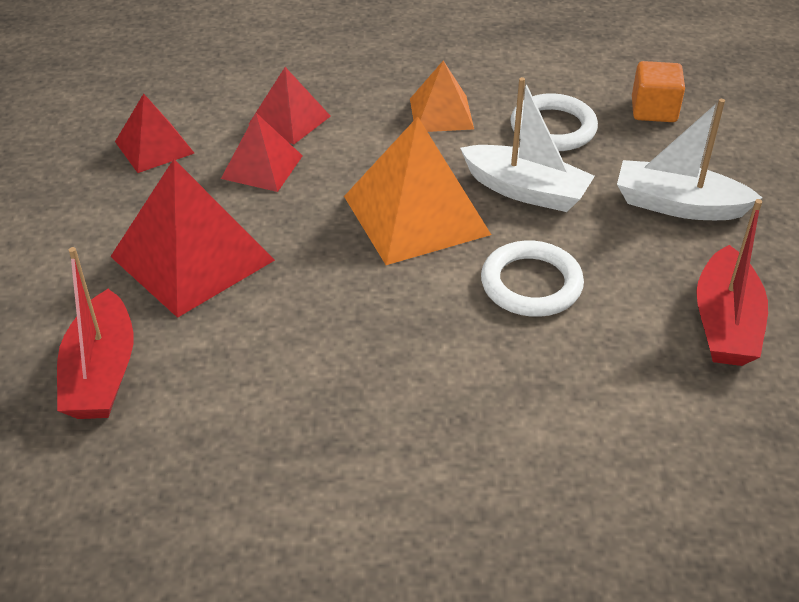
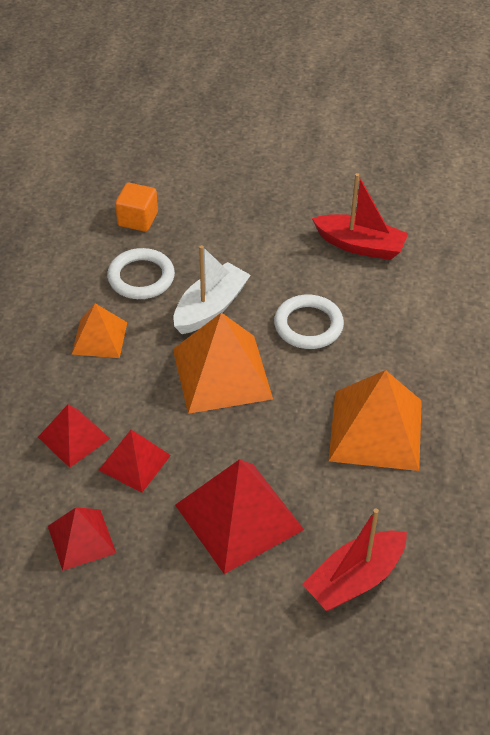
camera: 80 degrees left, 5 degrees up
(101, 373) = (354, 579): red boat -> red boat turned 135 degrees clockwise
(355, 374) = (376, 430): none -> orange pyramid
(678, 205) = (247, 236): white boat -> none

